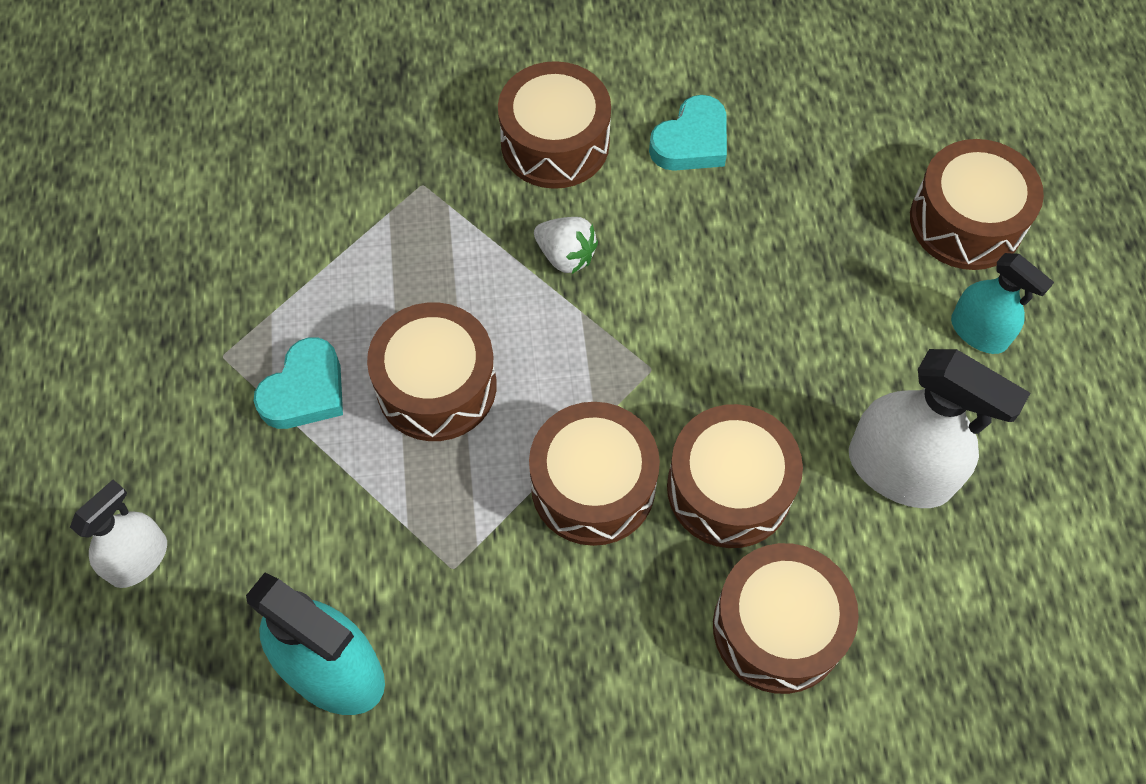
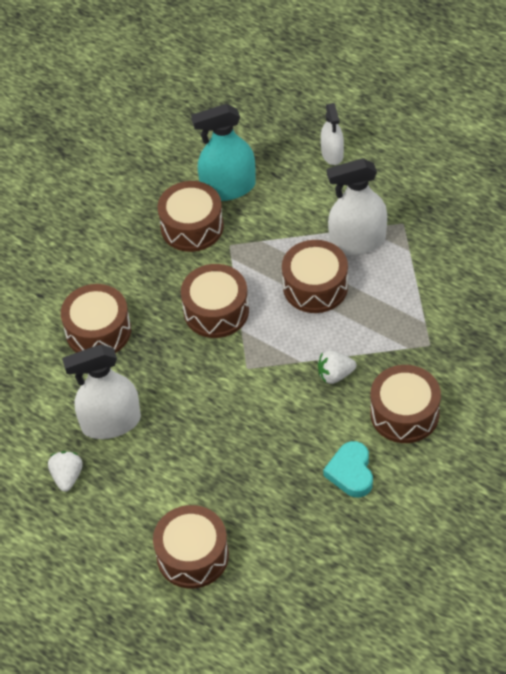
camera: 135 degrees right, 10 degrees down
(305, 391) = (357, 241): turquoise heart -> white spray bottle
(729, 488) = (167, 356): brown drum -> brown drum (192, 226)
(978, 332) = (136, 509): turquoise spray bottle -> none
(1027, 454) = (67, 477): none -> white strawberry

